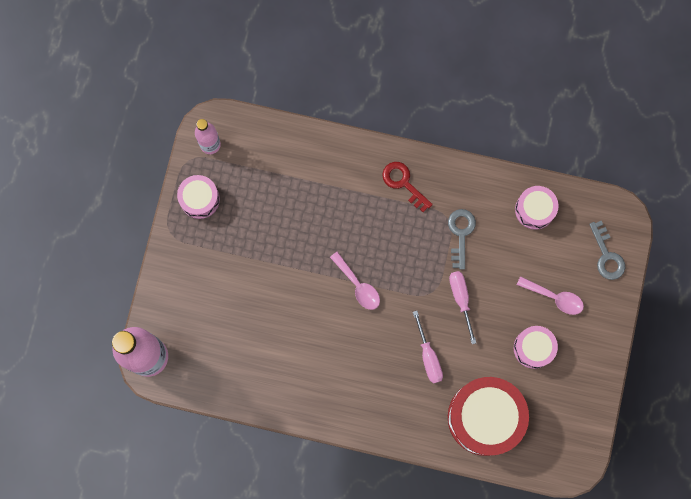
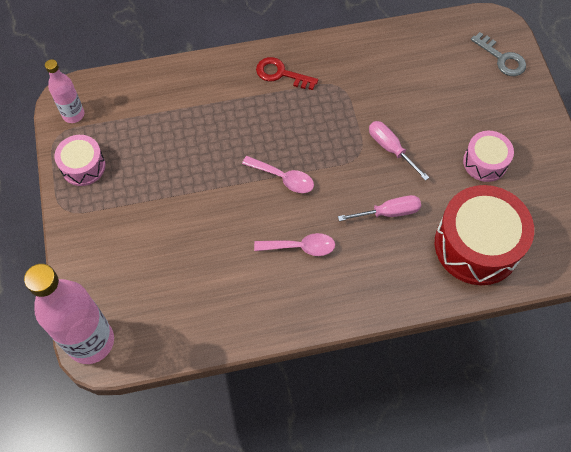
camera: 25 degrees left, 15 degrees down
(428, 356) = (388, 212): pink screwdriver -> pink screwdriver turned 60 degrees counterclockwise
(460, 233) = (358, 94): grey key -> none
(534, 210) = (415, 48): pink drum -> none
(554, 297) = (477, 111): pink spoon -> pink spoon (300, 247)

